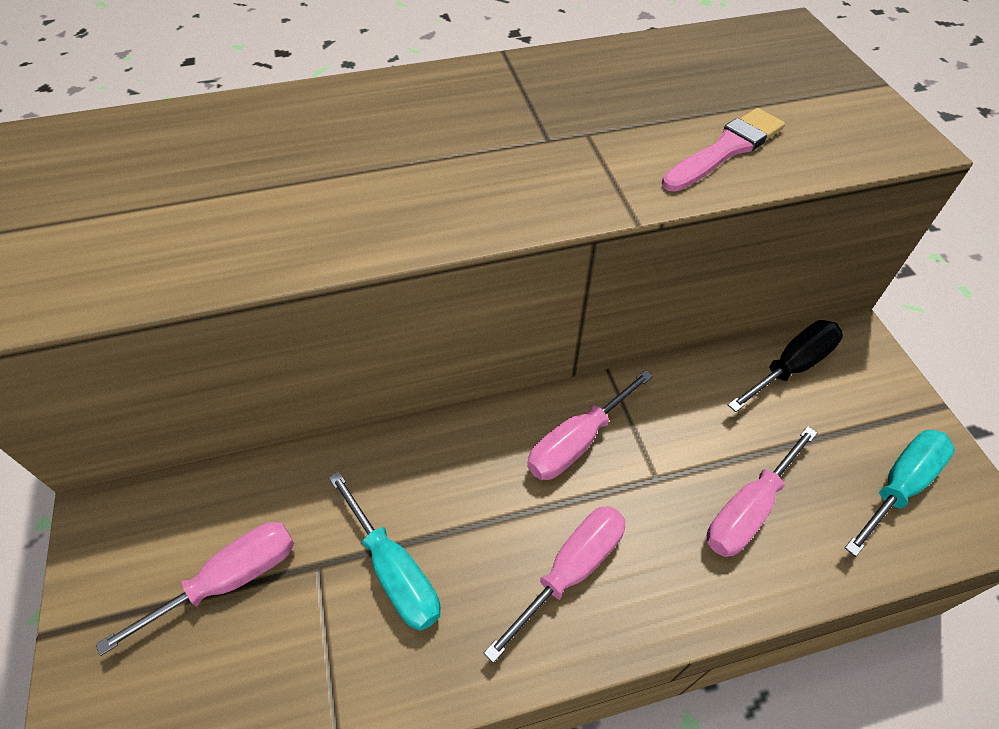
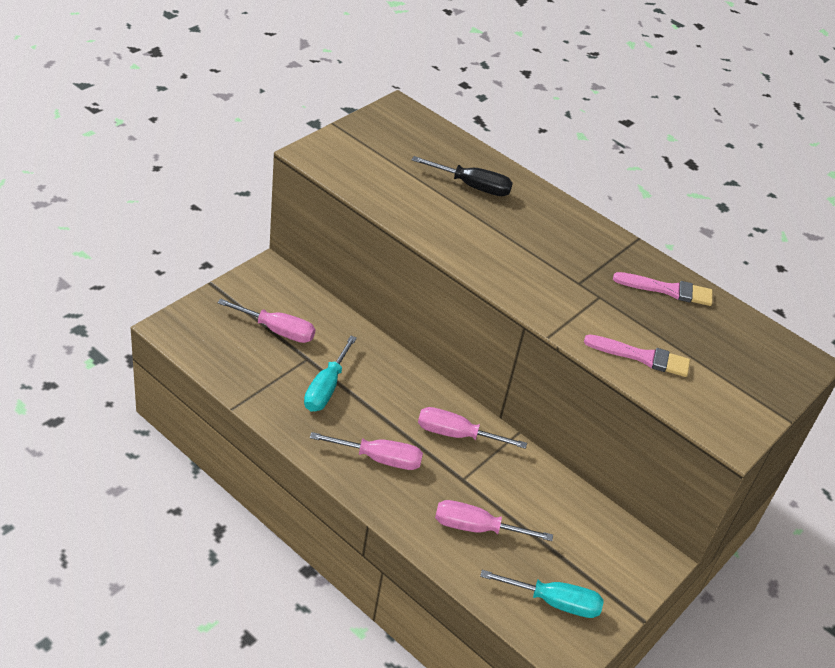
camera: 50 degrees right, 10 degrees down
(613, 71) = (668, 290): none -> pink brush
(791, 367) = (602, 526): black screwdriver -> black screwdriver (472, 186)

